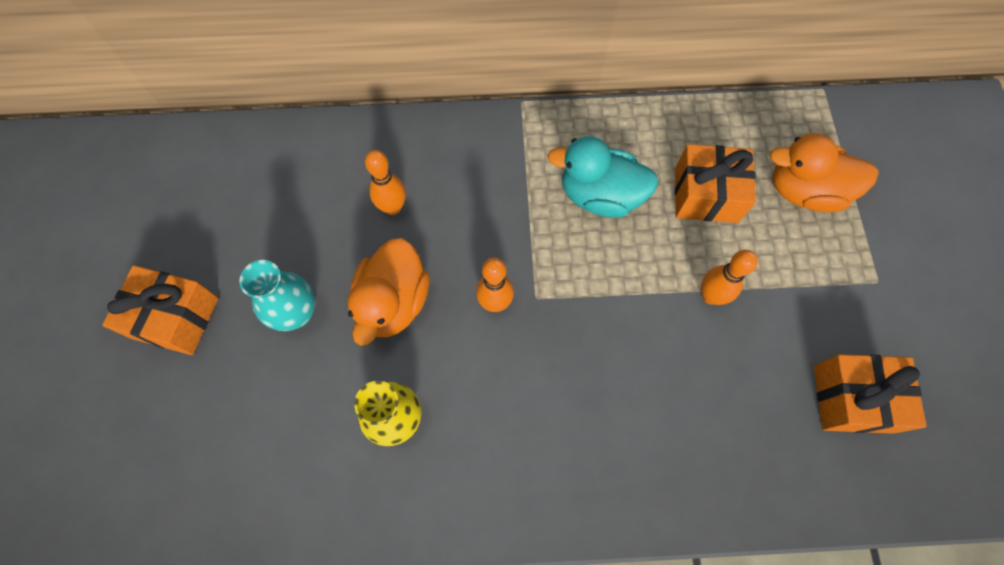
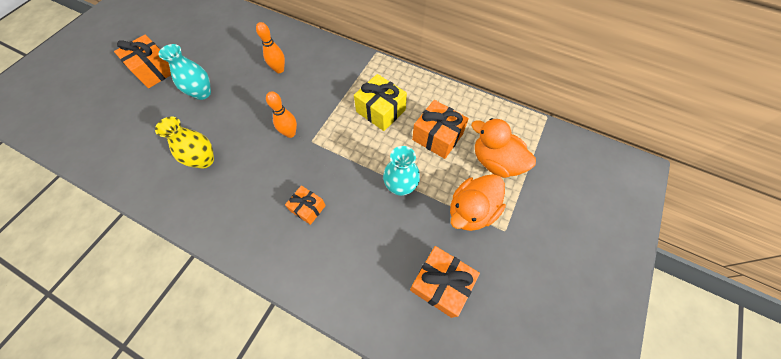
camera: 30 degrees right, 5 degrees down
(393, 302) = (246, 109): orange duck -> orange duck (471, 211)
(600, 196) = (381, 110): turquoise duck -> yellow gift
(610, 400) = (308, 208): none -> orange gift
(710, 296) = (400, 186): orange bowling pin -> turquoise vase

